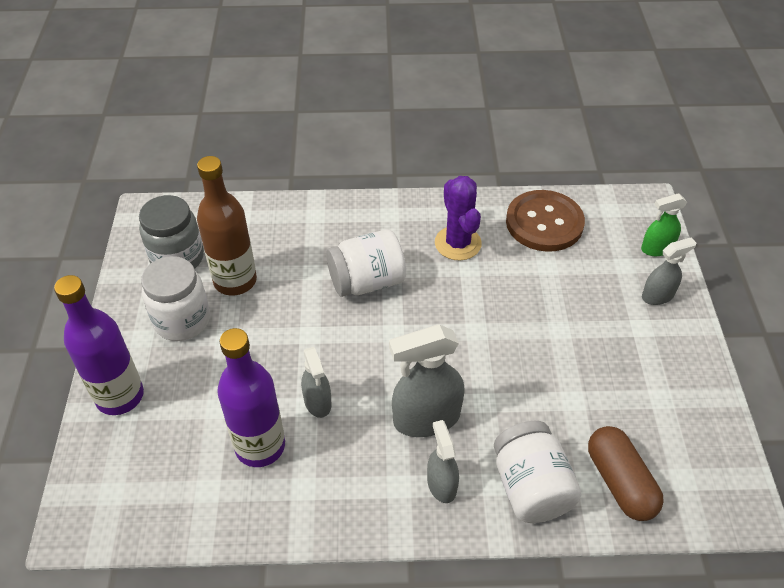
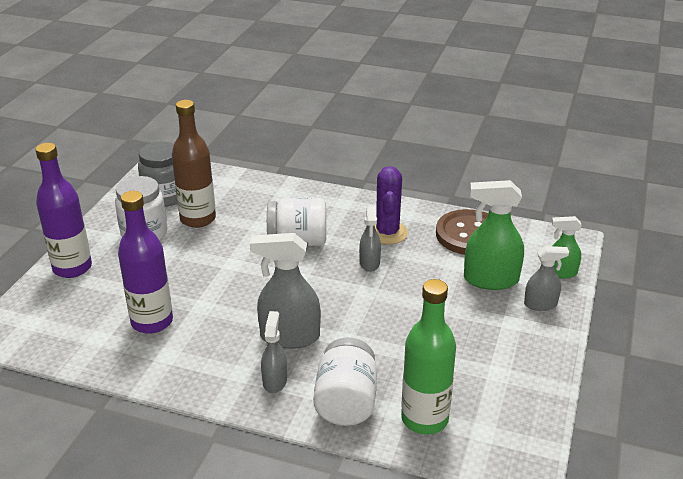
camera: 20 degrees right, 15 degrees down
(317, 402) = (212, 306): grey spray bottle -> grey spray bottle (369, 263)
(594, 278) = (490, 280): none -> green spray bottle
(620, 482) = (424, 419): brown capsule -> green bottle

